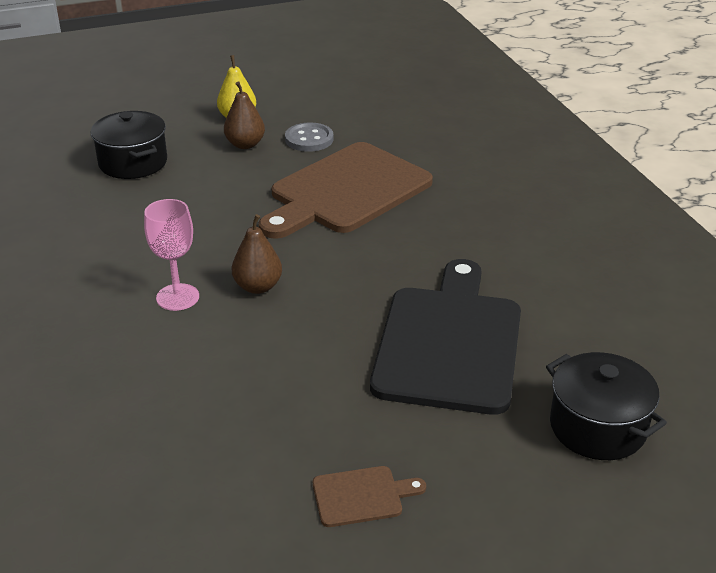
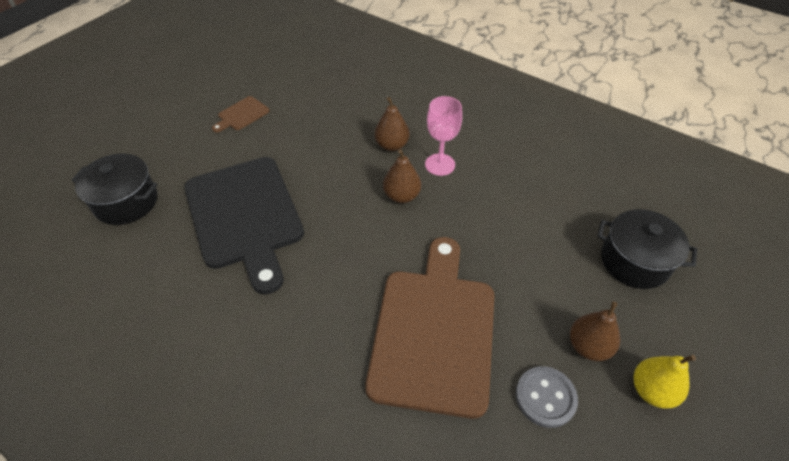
camera: 145 degrees right, 15 degrees up
(202, 343) = (392, 145): none -> brown pear

